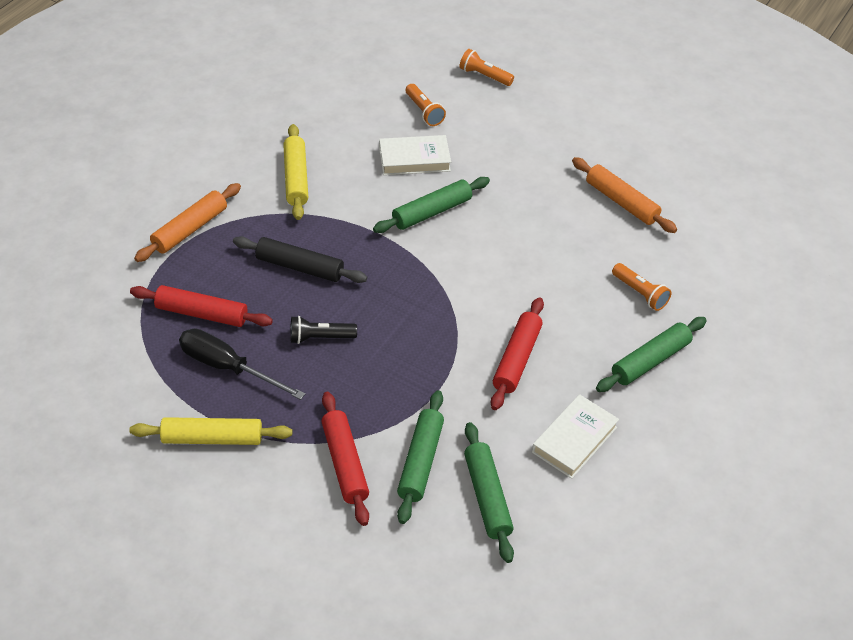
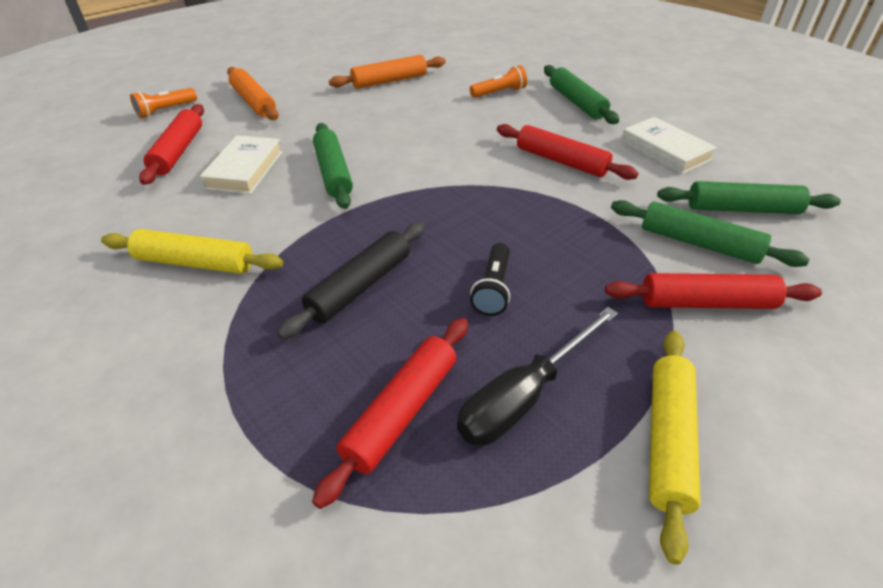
camera: 70 degrees left, 5 degrees down
(190, 229) = (207, 397): orange rolling pin -> orange rolling pin (254, 102)
(424, 111) = (178, 151): orange flashlight -> red rolling pin

